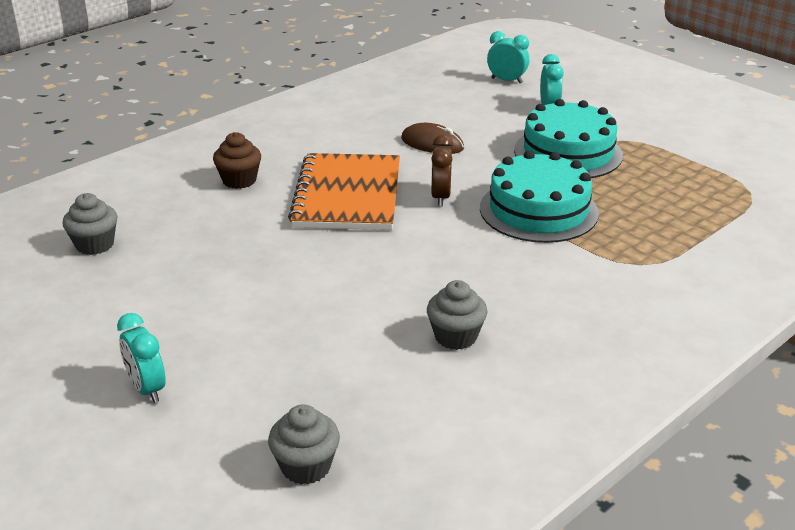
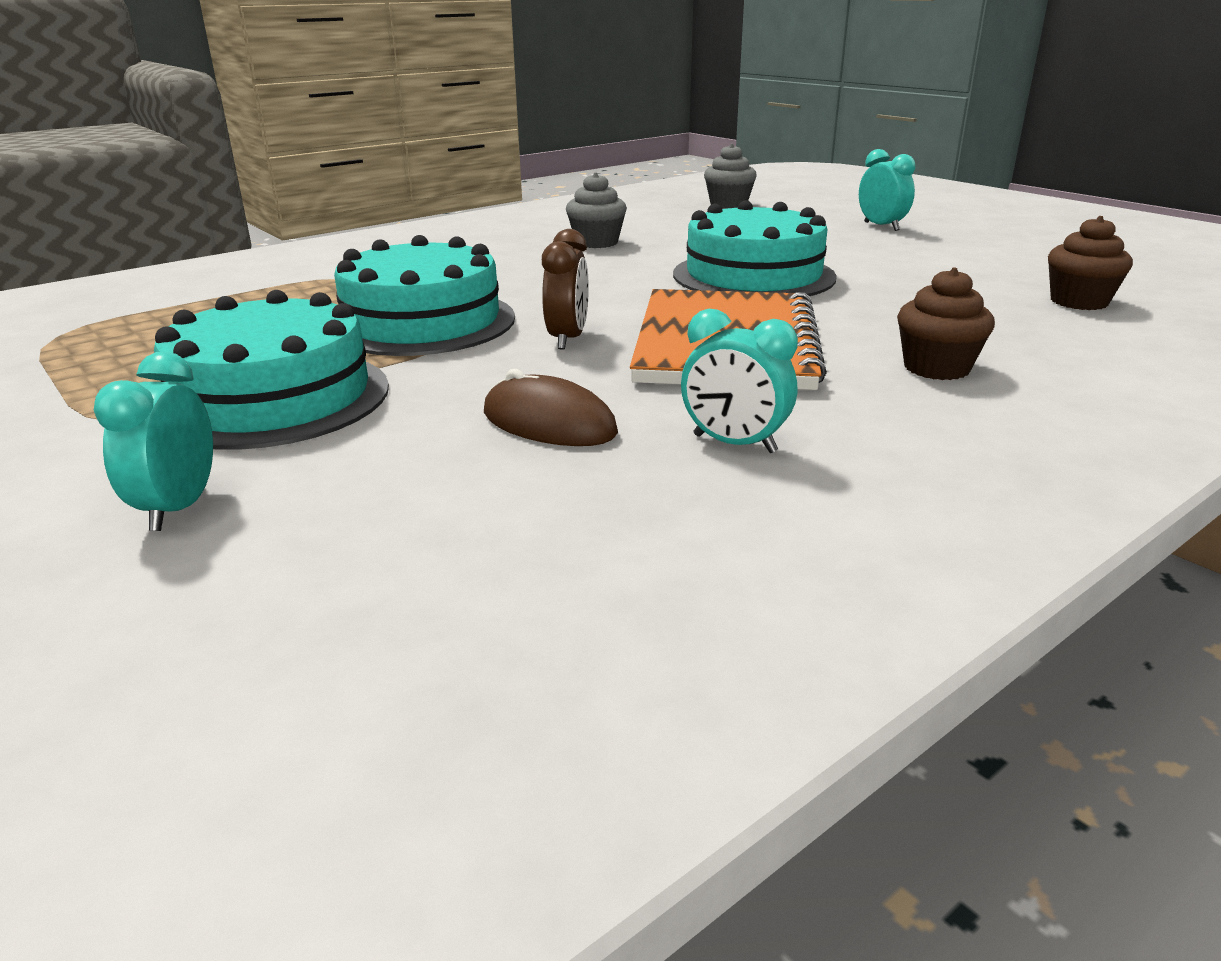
camera: 175 degrees left, 5 degrees down
(95, 245) = (1079, 302): grey cupcake -> brown cupcake
(314, 275) = (753, 275): none -> turquoise cake
(506, 80) = (181, 638): turquoise clock -> turquoise clock (734, 444)

